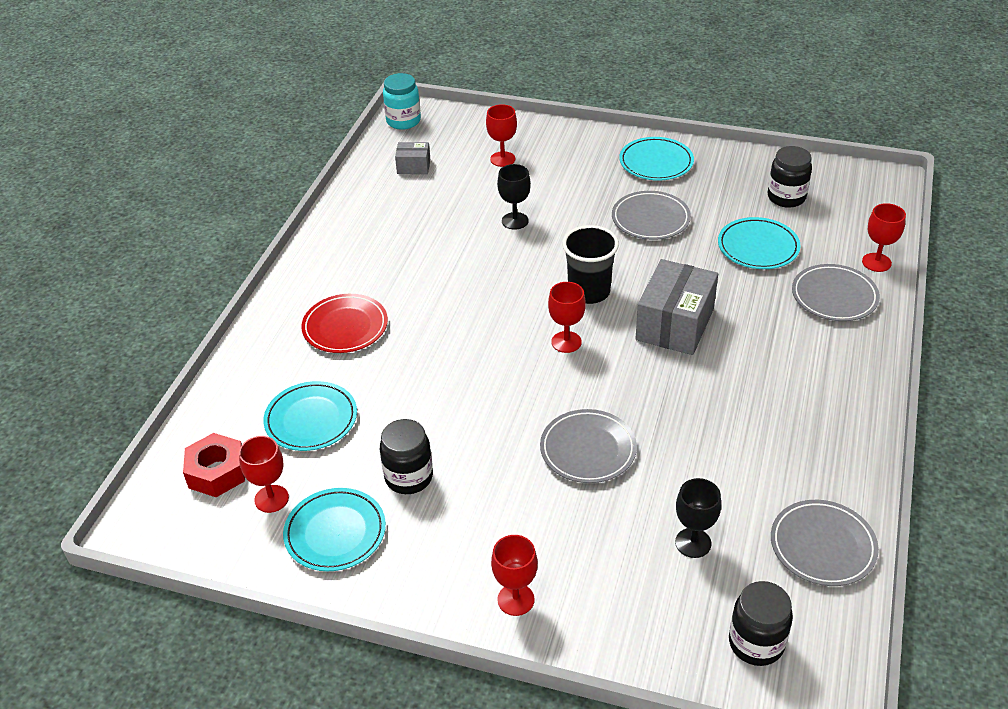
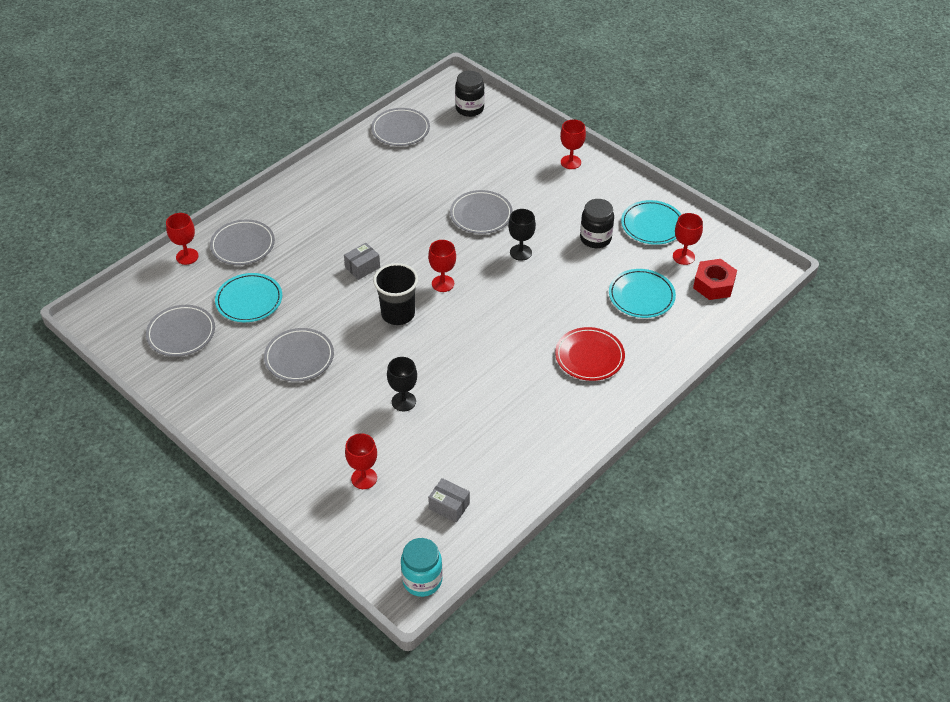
camera: 155 degrees left, 5 degrees up
(656, 162) = (240, 413): turquoise plate -> none
(674, 324) = (362, 267): grey box -> grey box, size x0.50
(693, 543) = (463, 153): black goblet -> black goblet (520, 252)
(786, 197) = (181, 333): black jar -> grey plate

